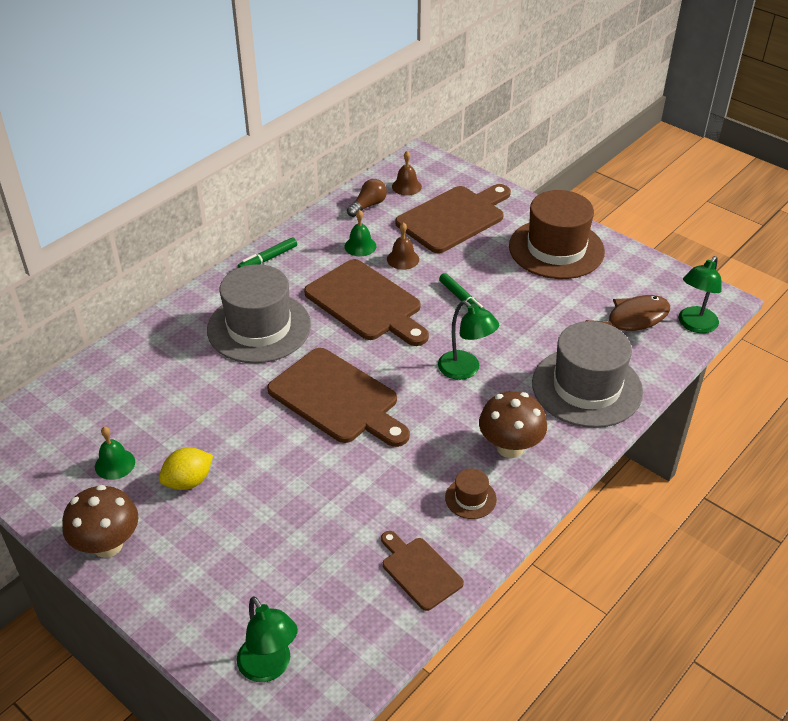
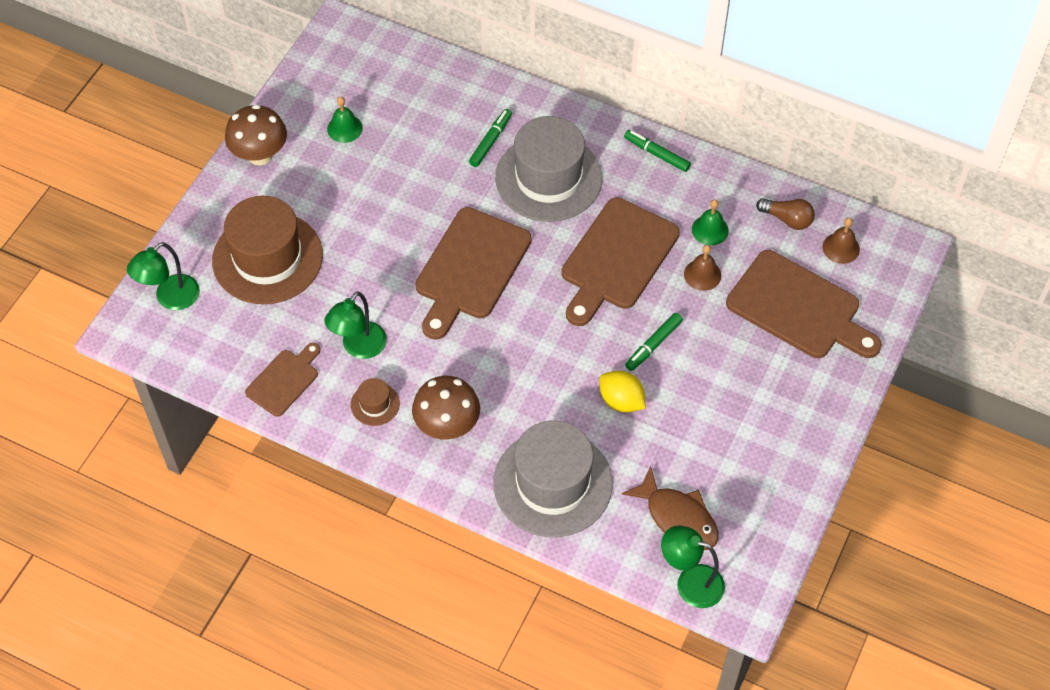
camera: 75 degrees right, 15 degrees up
(188, 481) = (339, 186): yellow lemon -> yellow lemon (621, 401)
(195, 357) = (491, 141): none -> green marker
(465, 370) = (544, 368): green lamp -> green lamp (359, 348)
(556, 249) = (779, 423): brown hat -> brown hat (267, 258)

